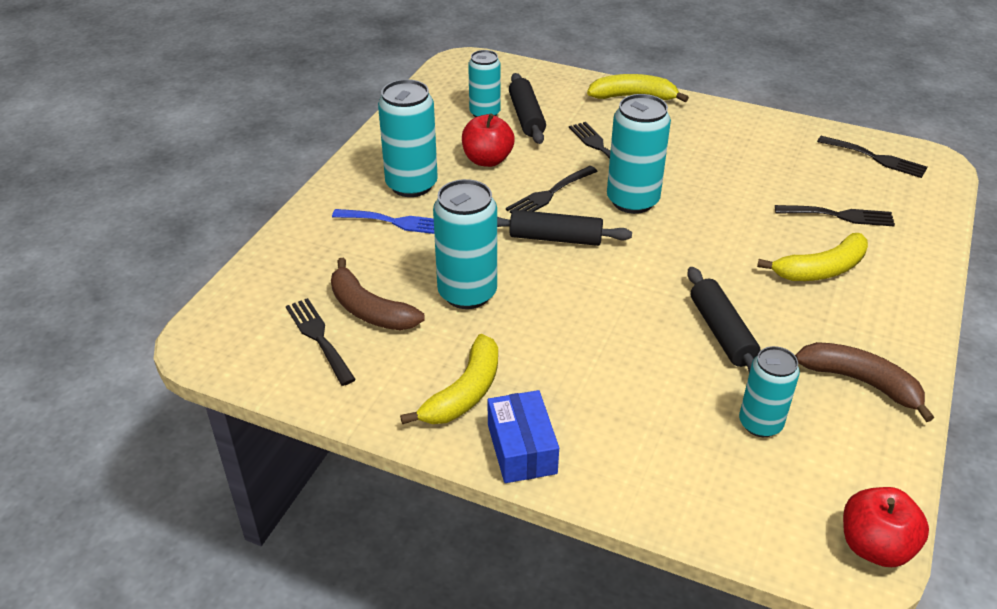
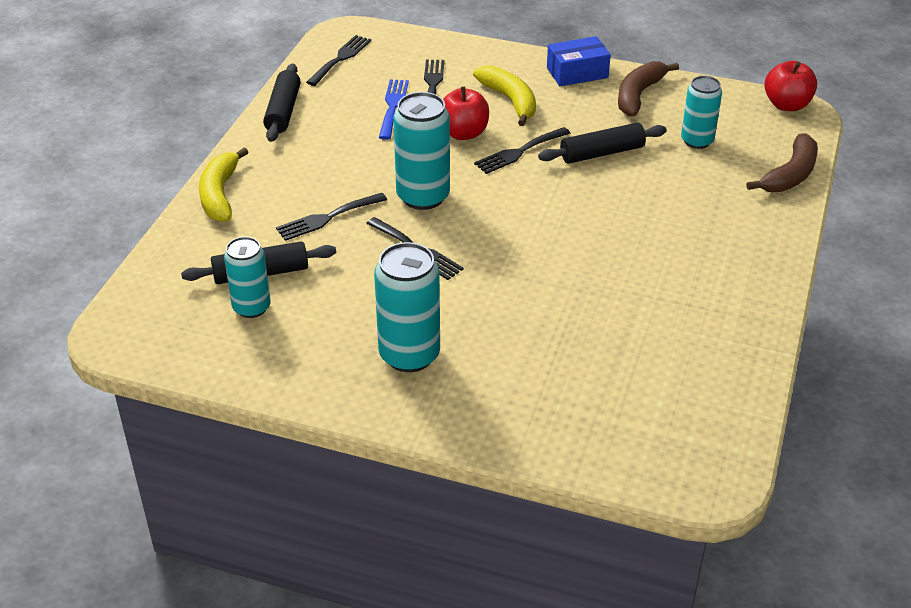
camera: 95 degrees left, 0 degrees up
(319, 337) = (679, 392): black fork -> black fork (519, 152)
(370, 310) = (629, 361): brown banana -> brown banana (790, 175)
(395, 222) = (482, 360): blue fork -> blue fork (393, 106)
(464, 392) = (718, 289): yellow banana -> none
(467, 293) = (588, 297): turquoise can -> none
(487, 160) = (354, 299): red apple -> red apple (463, 133)
(521, 449) = (767, 254): blue box -> blue box (577, 73)
(555, 238) = (491, 244): black rolling pin -> black rolling pin (283, 111)

